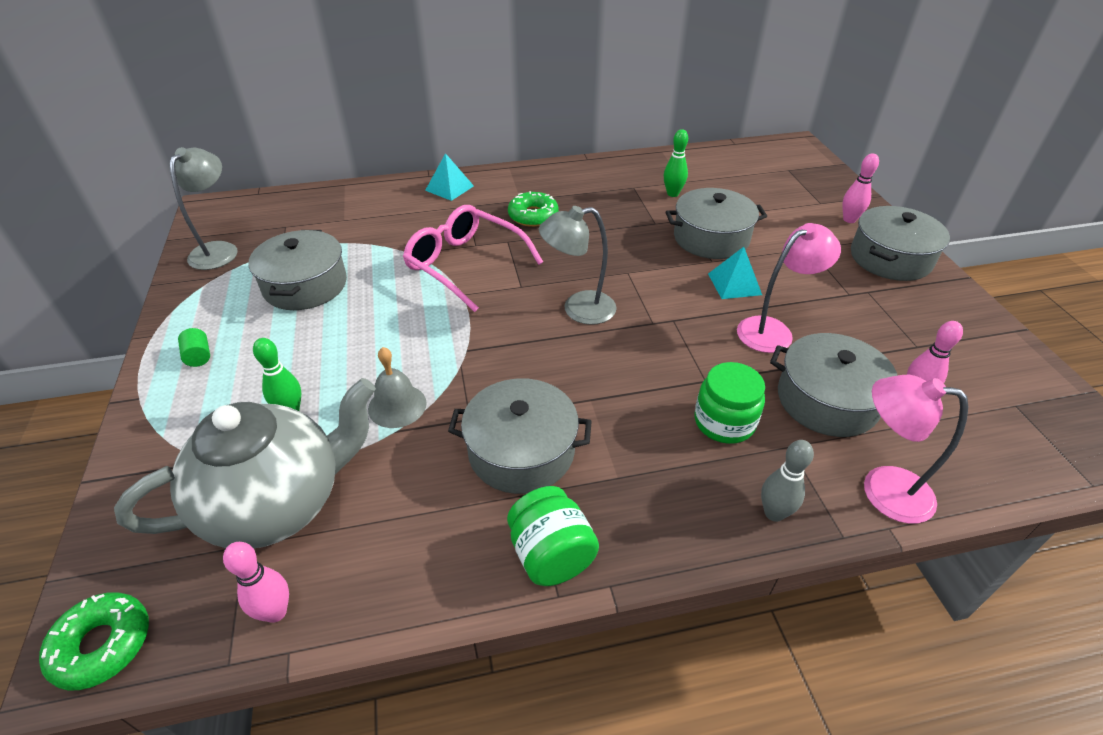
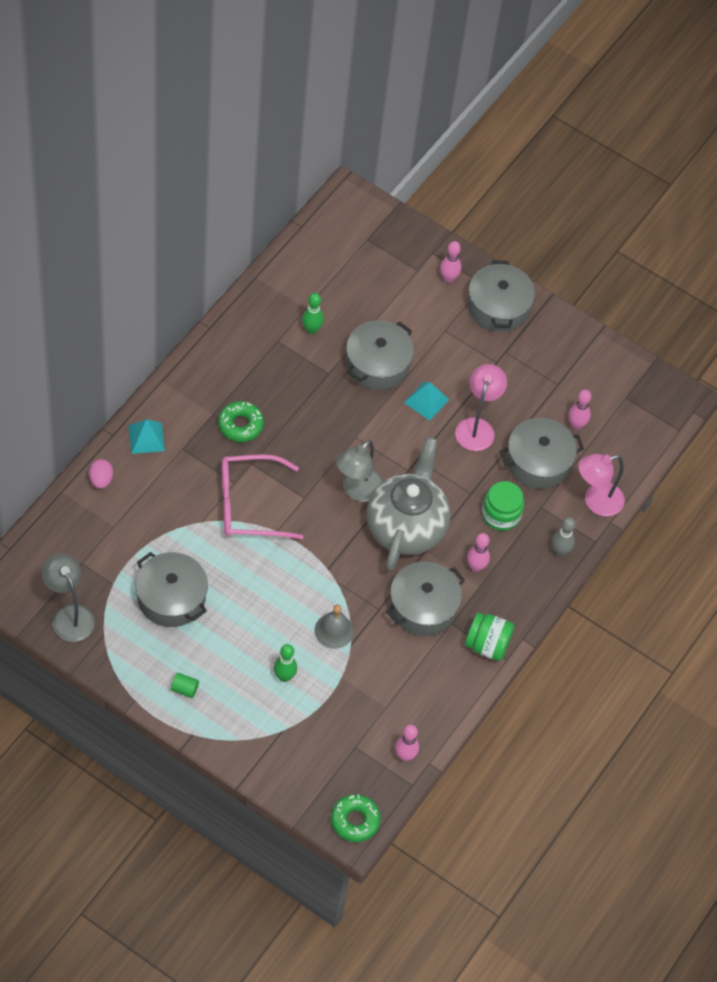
camera: 50 degrees left, 15 degrees up
(277, 503) = (344, 720): grey teapot -> grey teapot (406, 527)
(380, 192) = (101, 480): none -> pink egg
(634, 454) = (476, 567): none -> pink bowling pin

